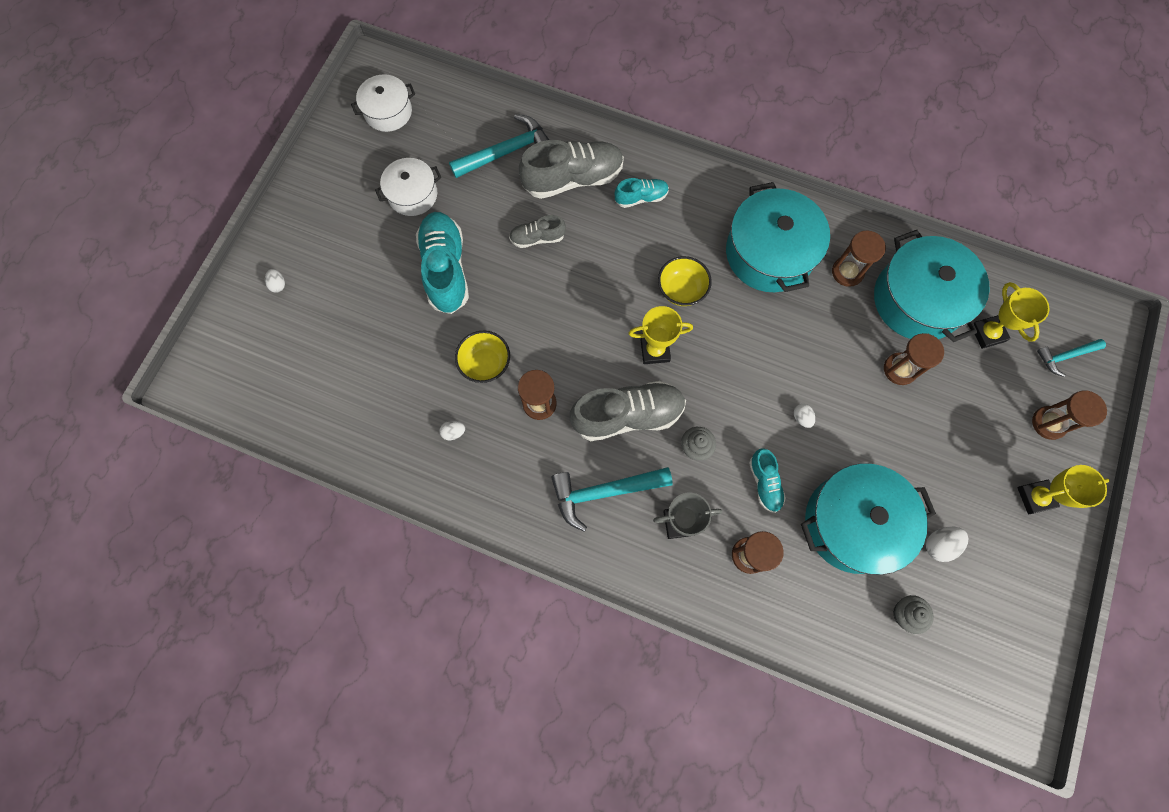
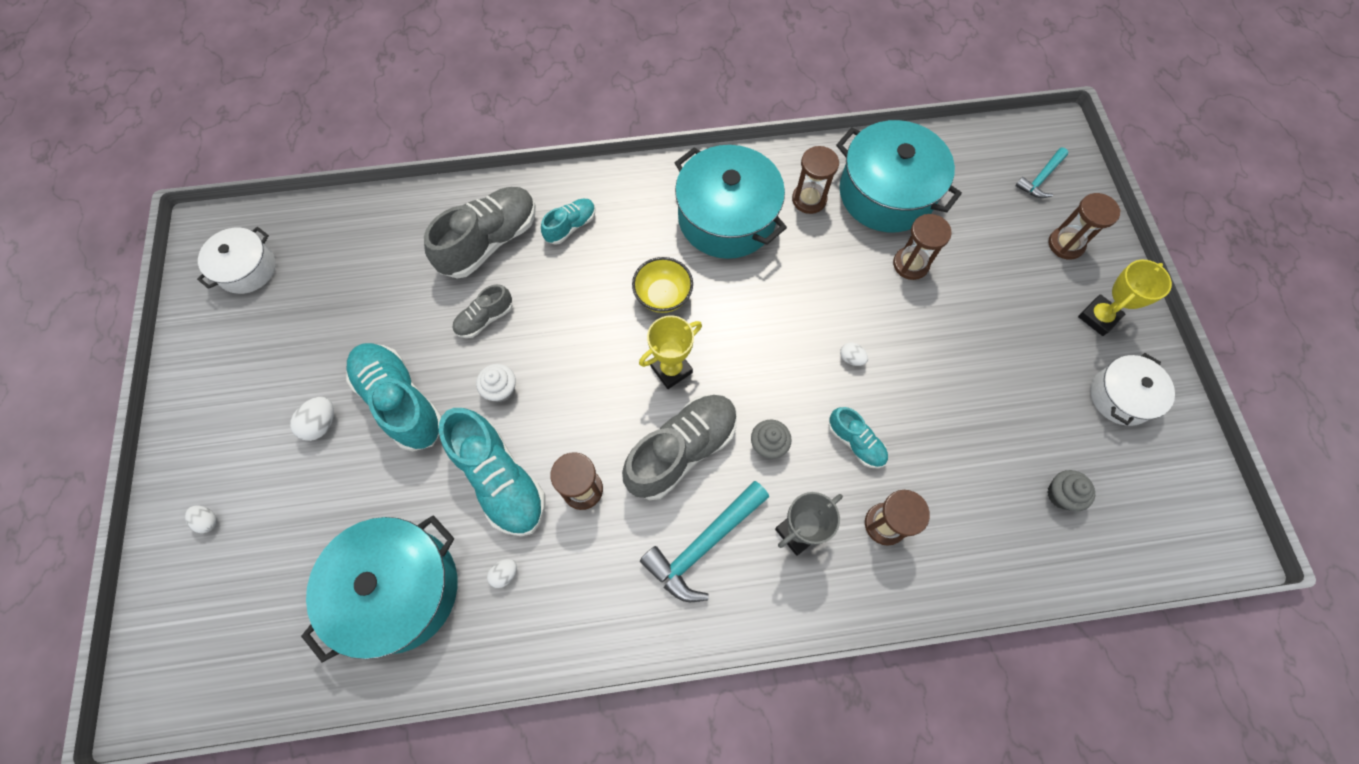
camera: 30 degrees left, 5 degrees down
(412, 194) = (321, 341): white pot -> white pot (1120, 396)
(485, 364) = (500, 479): yellow bowl -> turquoise shoe
(507, 151) = (404, 247): turquoise hammer -> none
(521, 298) = (501, 389): none -> white cupcake
(853, 523) = (960, 434): turquoise pot -> turquoise pot (399, 589)
(939, 544) = (1047, 409): white egg -> white egg (321, 424)
(987, 333) = (964, 192): yellow trophy -> none

